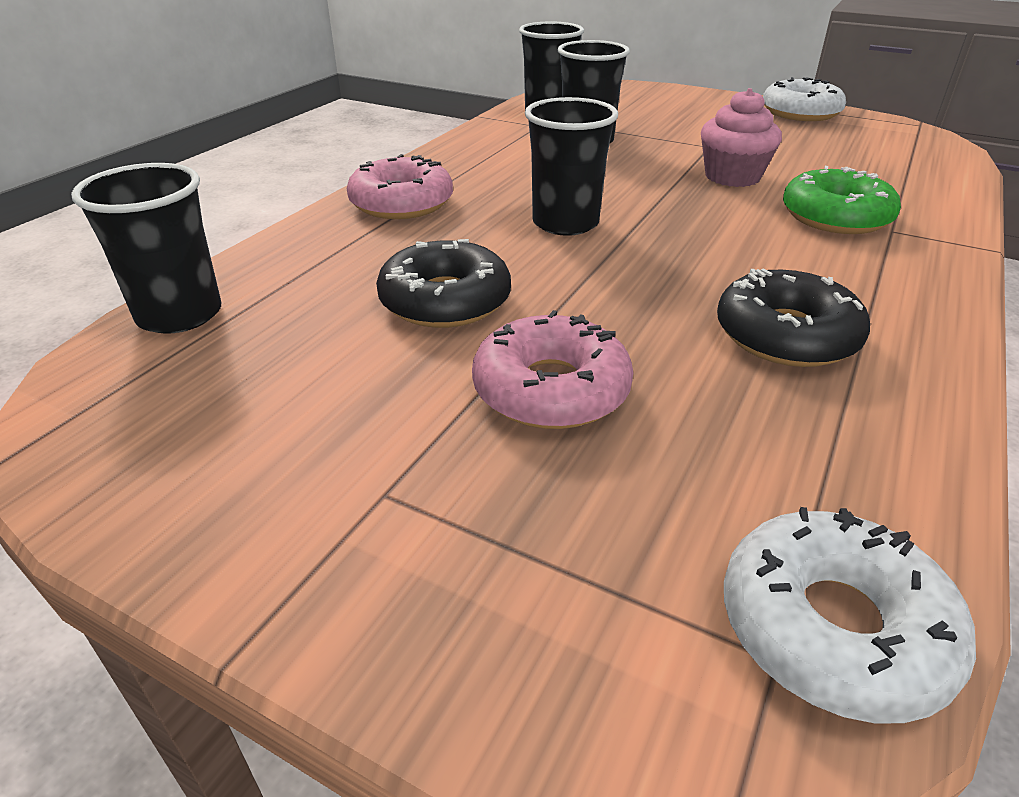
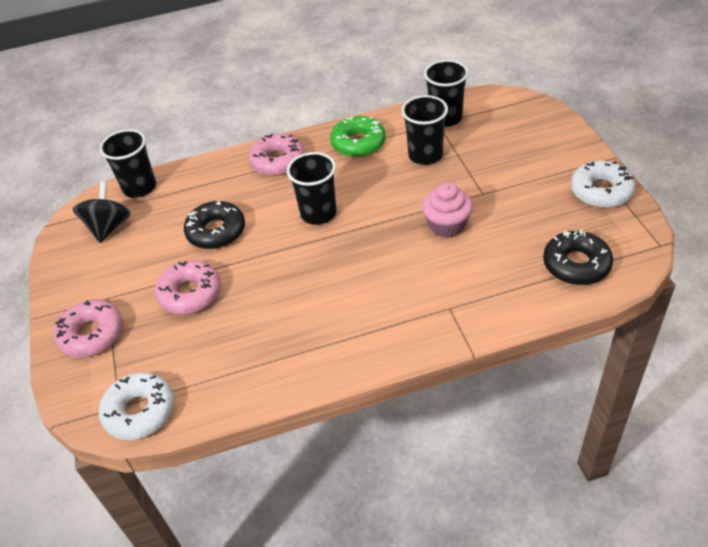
camera: 50 degrees right, 10 degrees up
(194, 391) = (109, 227): none -> black spinning top
(461, 577) = (92, 334): none -> pink donut
(786, 335) = (294, 326): black donut -> black donut (576, 264)
(835, 217) = (440, 283): green donut -> green donut (358, 143)

